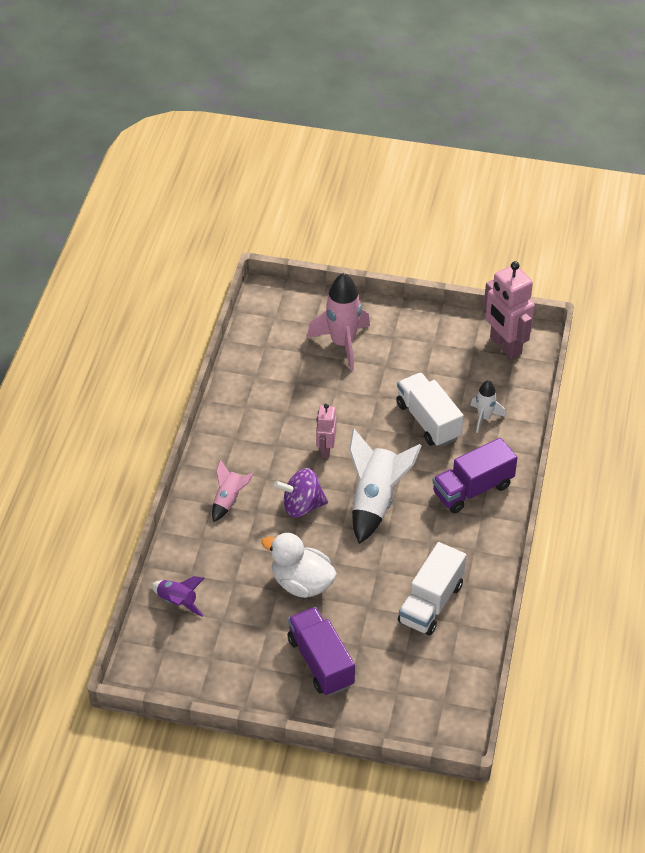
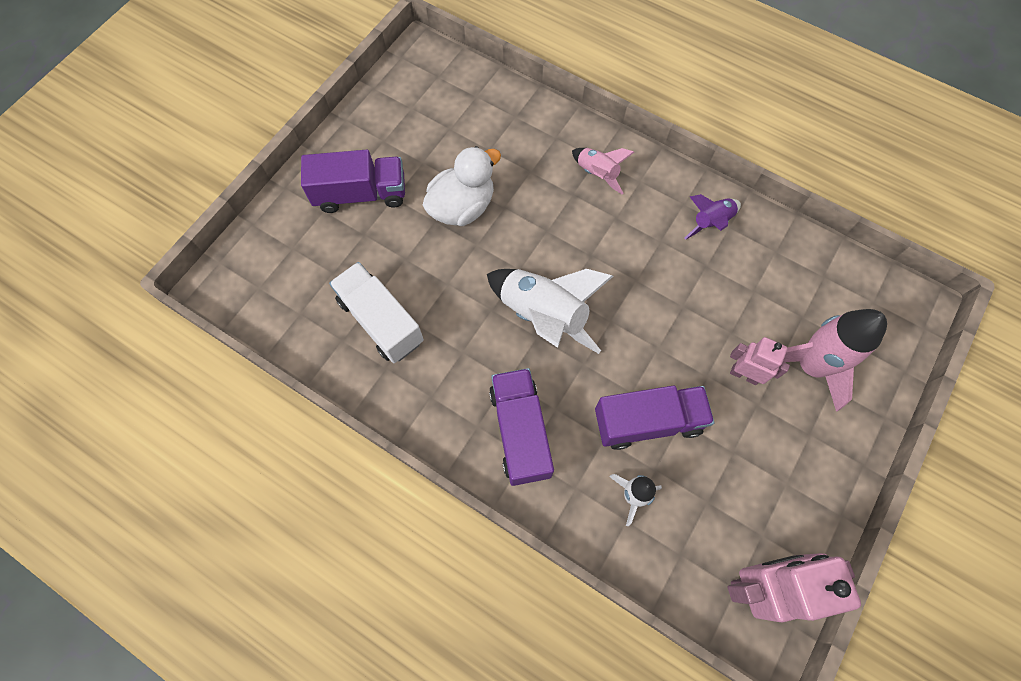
camera: 110 degrees right, 20 degrees up
(177, 602) = (486, 98): purple rocket -> purple rocket (710, 222)
(302, 506) = (564, 239): purple spinning top -> none
(325, 449) = (637, 289): pink robot -> pink robot (744, 374)
(428, 421) = (647, 421): white truck -> purple truck

